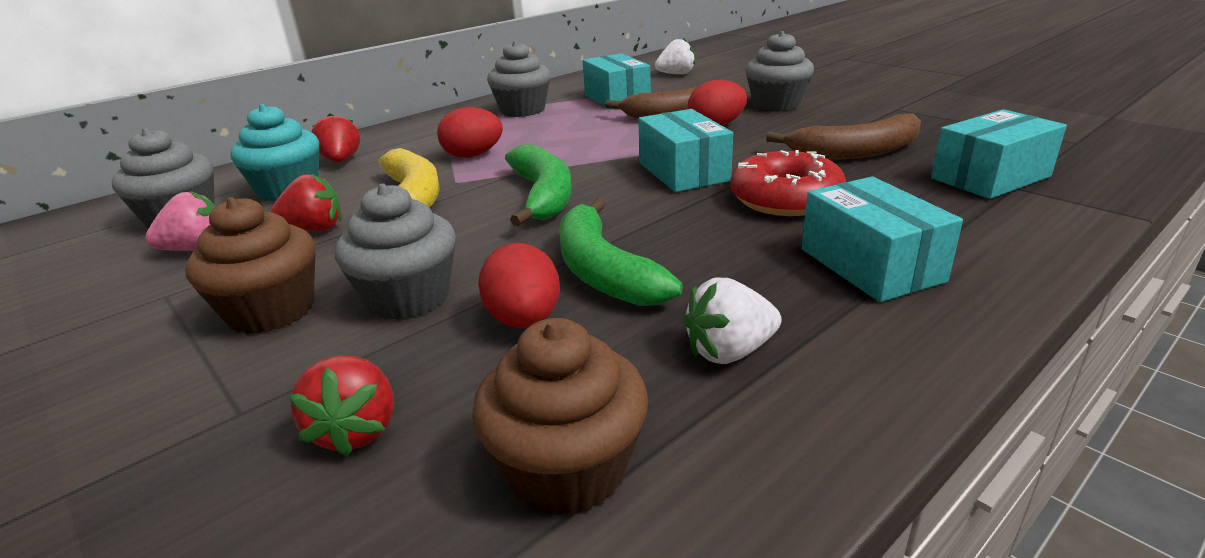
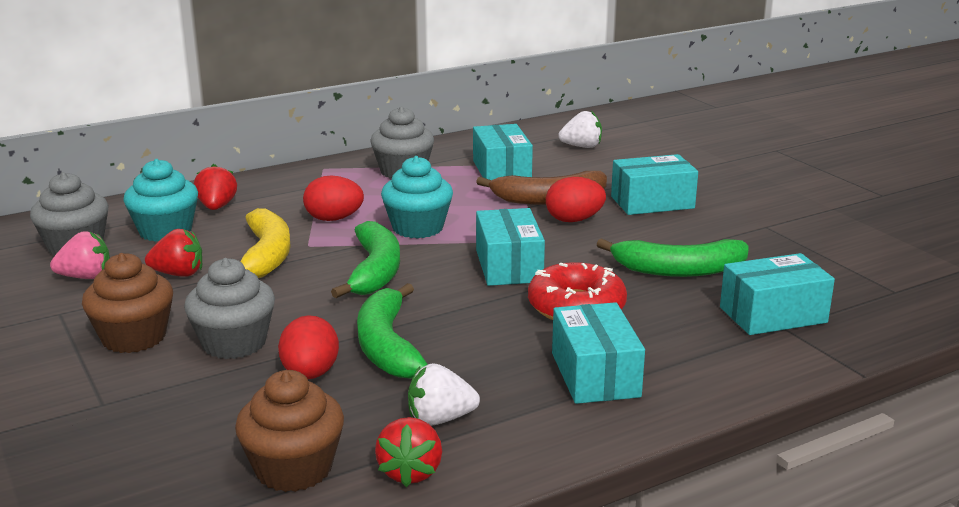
camera: 10 degrees right, 5 degrees down
(357, 430) = (173, 426): red strawberry -> red strawberry (410, 472)
(565, 152) = (418, 228): none -> turquoise cupcake
(776, 104) = (652, 202): grey cupcake -> turquoise box
(856, 152) = (679, 270): brown banana -> green banana

